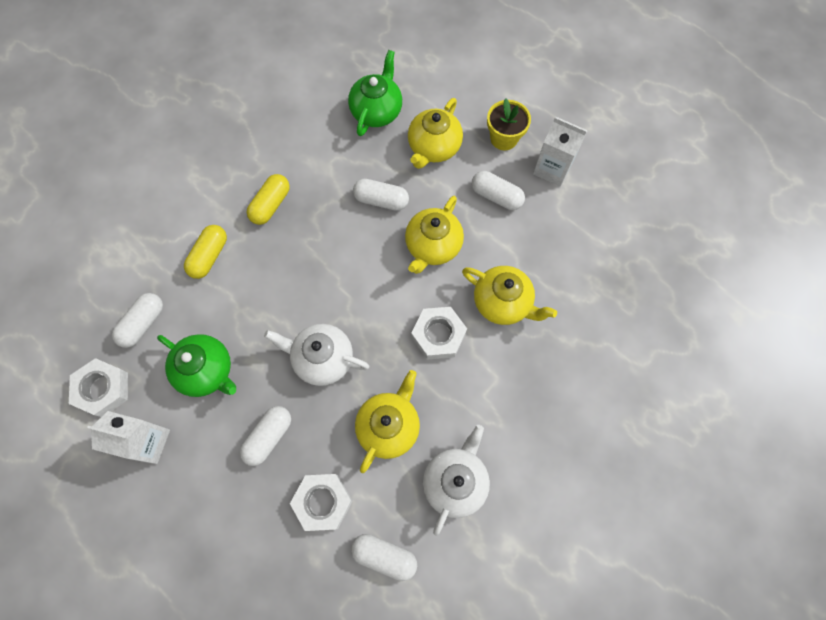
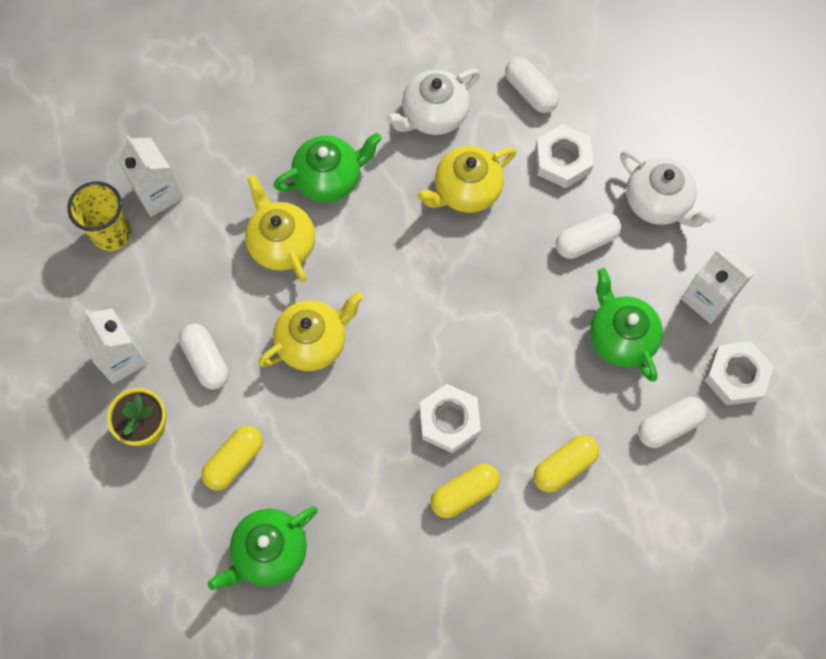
camera: 150 degrees left, 0 degrees up
(322, 359) = (496, 286): white teapot -> white teapot (658, 202)
(381, 200) = (335, 427): white capsule -> none
(433, 148) = (234, 461): yellow teapot -> yellow capsule
(438, 335) = (367, 247): white nut -> white nut (449, 421)
(502, 374) = (329, 178): none -> green teapot
(619, 290) = (158, 193): none -> white carton
(626, 243) = (112, 233): none -> yellow cup

